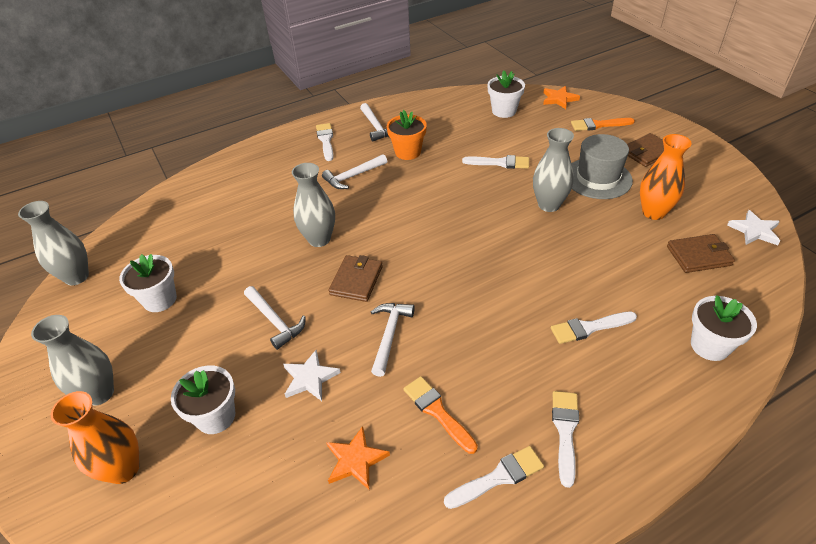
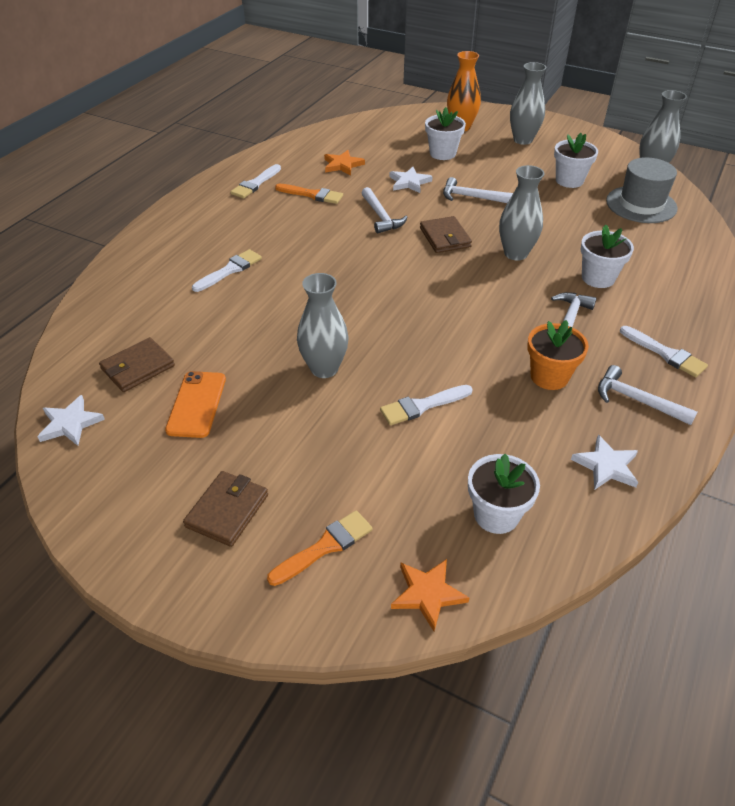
camera: 145 degrees right, 0 degrees up
(430, 110) = (606, 466): none -> white star
(565, 431) = (224, 212): white brush -> none
(597, 178) = (283, 430): grey hat -> grey hat (641, 204)
(653, 212) = (197, 404): orange vase -> orange phone
(710, 345) = (125, 290): white flower pot -> white flower pot (598, 278)

